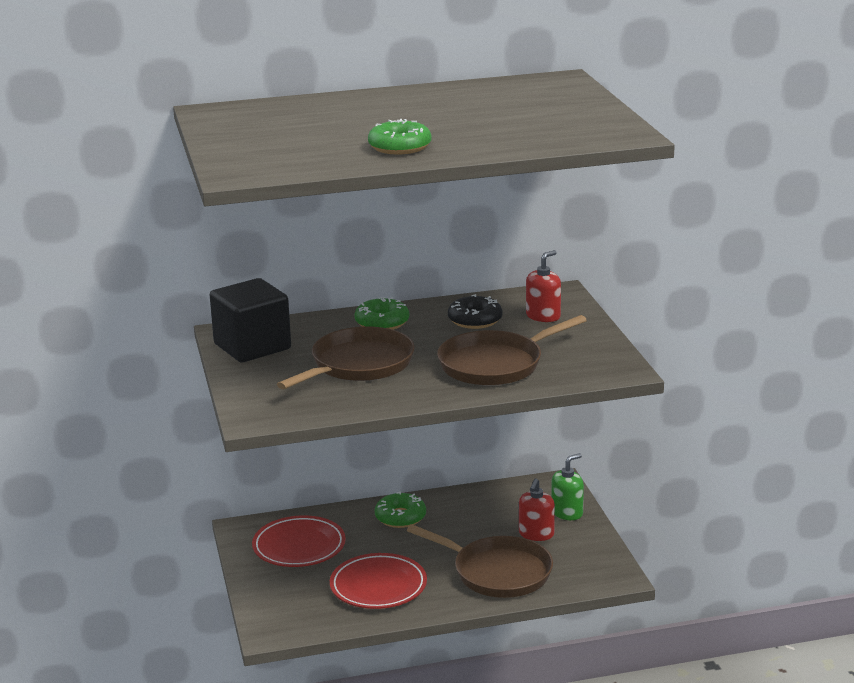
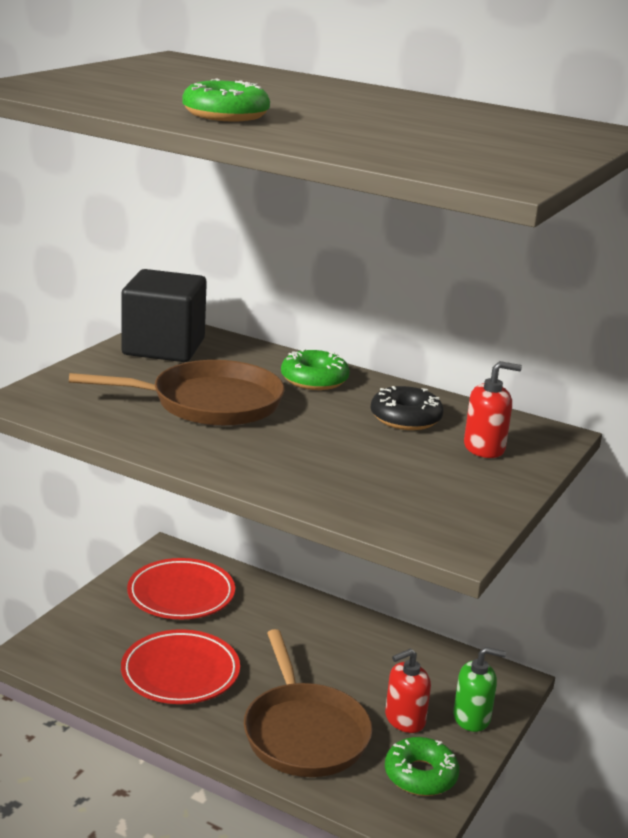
camera: 40 degrees right, 0 degrees up
(400, 517) = (306, 621): green donut -> green donut (420, 775)
(495, 365) = (331, 466): brown pan -> none

